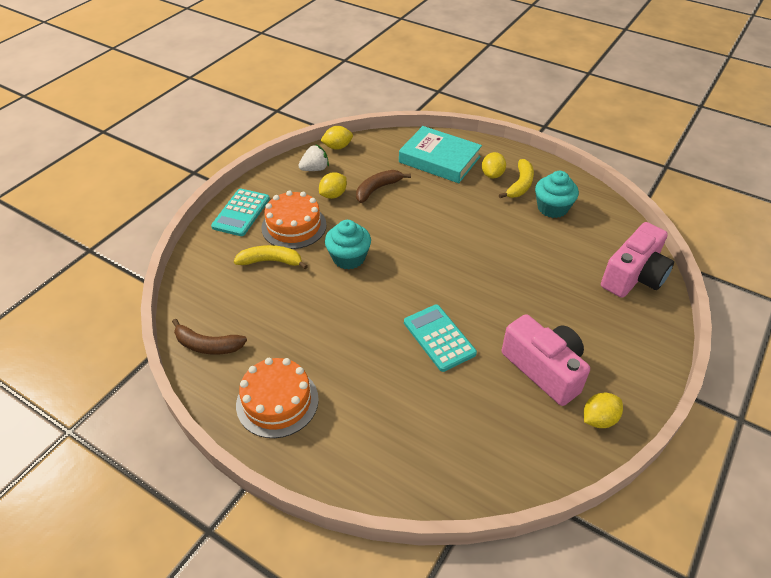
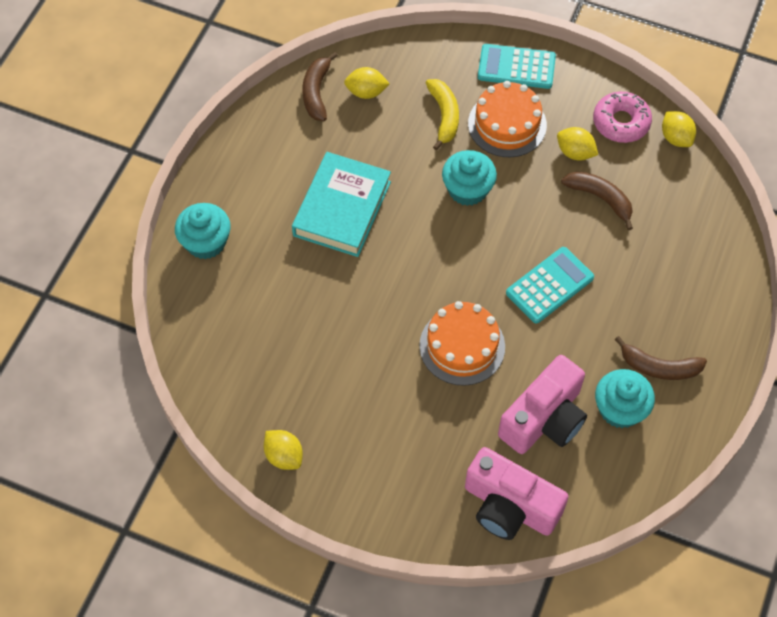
camera: 80 degrees right, 15 degrees up
(277, 401) = (260, 167): orange cake -> orange cake (462, 346)
(315, 169) = (621, 122): white strawberry -> pink donut
(354, 461) = (206, 242): none -> turquoise cupcake
(439, 159) = (686, 262): turquoise book -> turquoise book (342, 208)
(439, 338) = (365, 296): turquoise calculator -> turquoise calculator (549, 285)
(492, 175) = (671, 331): yellow lemon -> yellow lemon (366, 92)
(520, 185) = (659, 367): yellow banana -> brown banana
(544, 369) = (340, 402): pink camera -> pink camera (544, 419)

